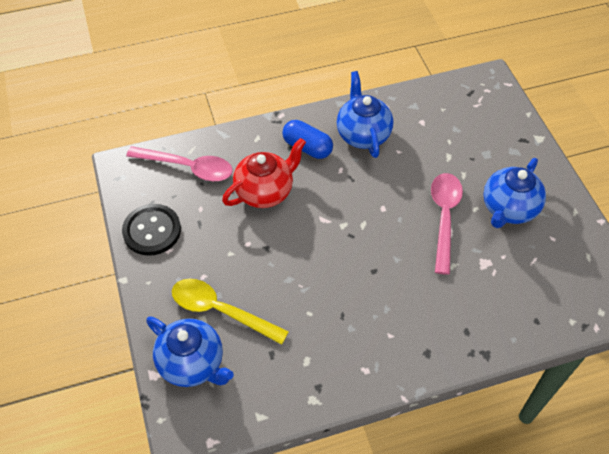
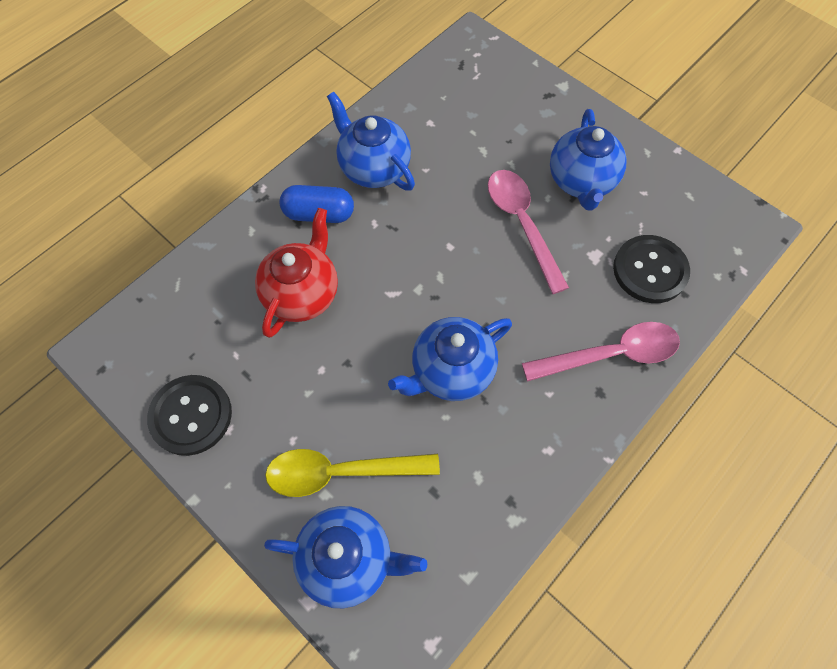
camera: 30 degrees left, 10 degrees up
(188, 167) = (187, 309): pink spoon -> pink spoon (610, 354)
(331, 287) = (451, 371): none -> blue teapot
(520, 292) = (650, 270): none -> black button

